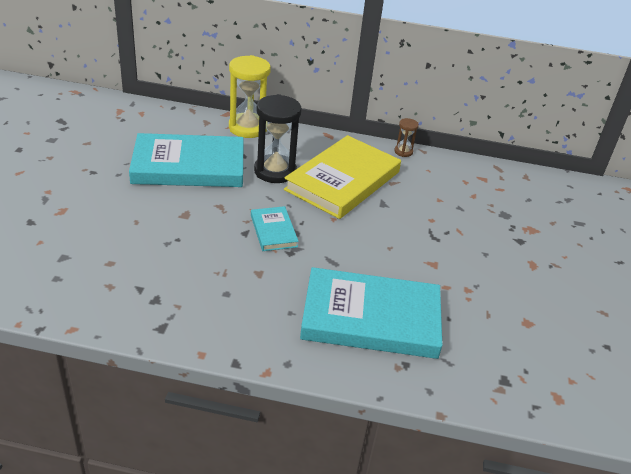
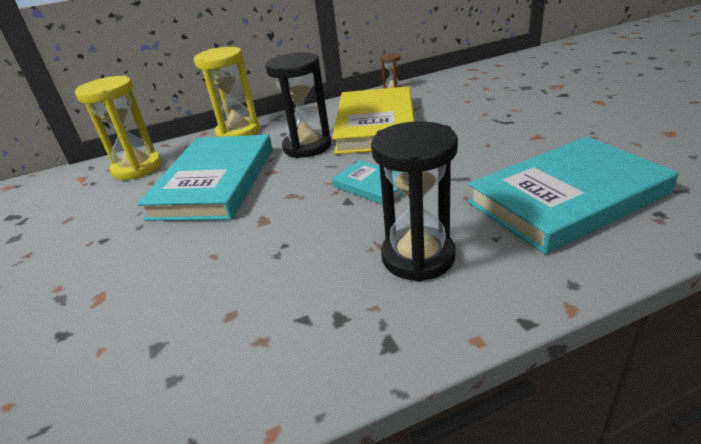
camera: 25 degrees left, 5 degrees down
(157, 123) = (137, 168): none -> yellow hourglass
(189, 166) = (215, 182): turquoise book -> turquoise book turned 45 degrees counterclockwise
(234, 294) = (418, 257): none -> black hourglass

